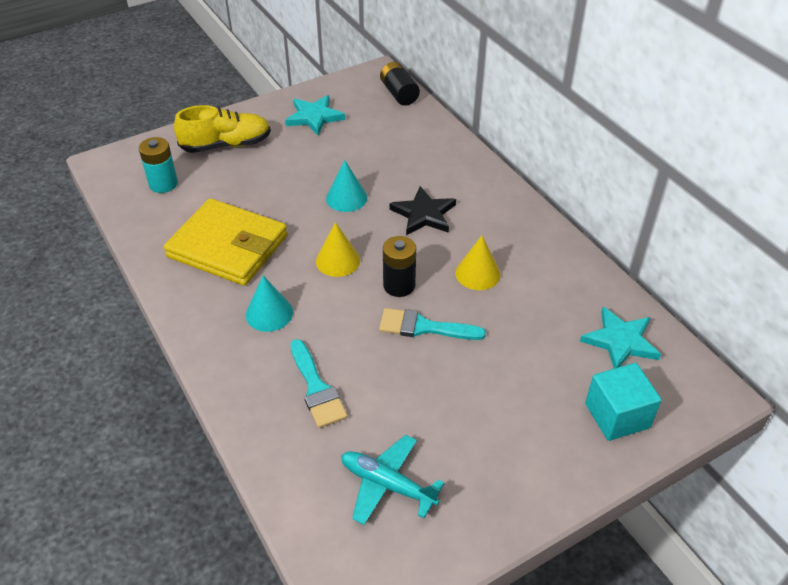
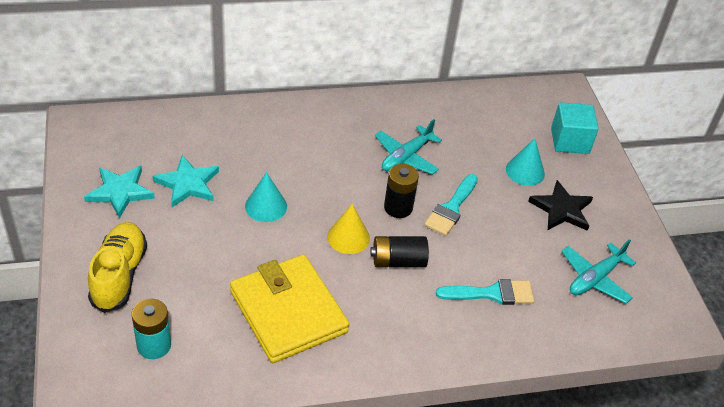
camera: 75 degrees left, 0 degrees up
(228, 246) = (288, 312): yellow wallet -> yellow wallet turned 75 degrees counterclockwise
(269, 313) = (393, 303): turquoise cone -> turquoise cone (525, 171)
(399, 94) = (127, 119): black battery -> black battery (398, 261)
(424, 214) = (318, 163): black star -> black star (562, 209)
(477, 273) = (406, 157): yellow cone -> turquoise plane
(620, 341) = (506, 112): turquoise star -> turquoise star (188, 184)

